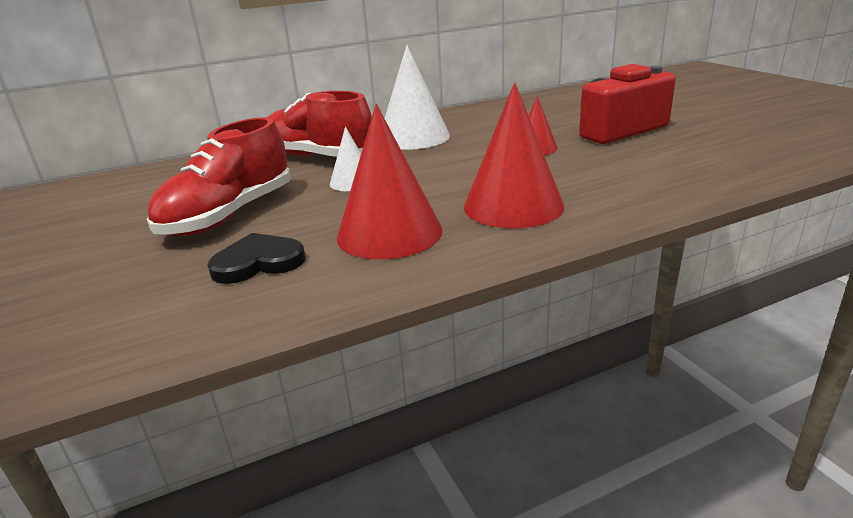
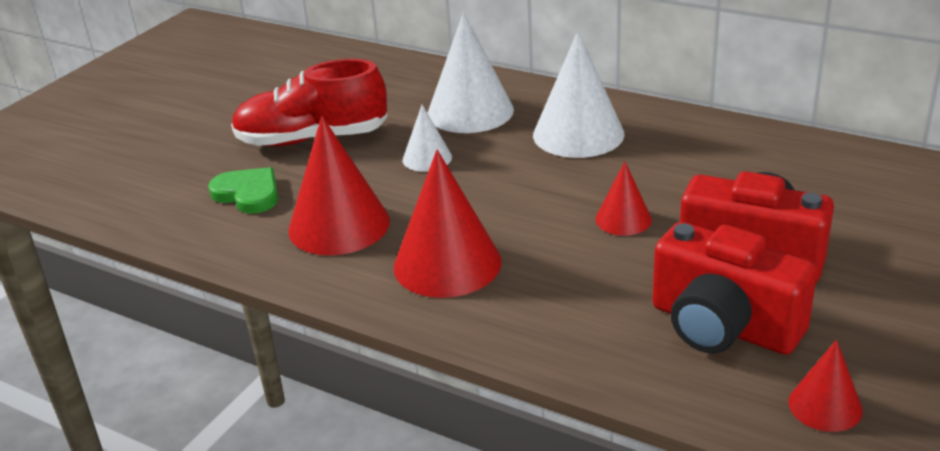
camera: 55 degrees right, 5 degrees up
(258, 263) = (248, 194): black heart -> green heart
(318, 157) = (470, 111): red shoe -> white cone
(687, 151) = (723, 326): none -> red camera
(789, 148) = (825, 406): none -> red cone

